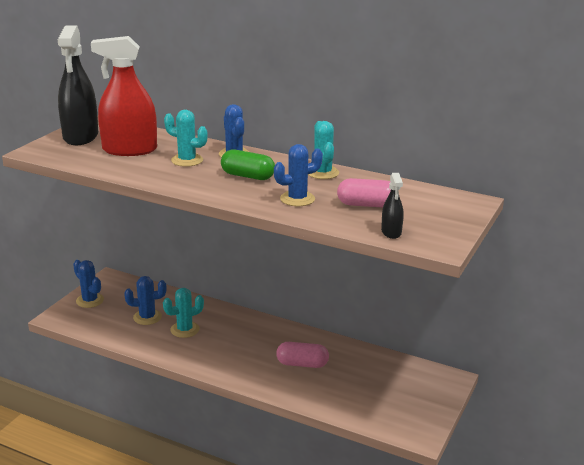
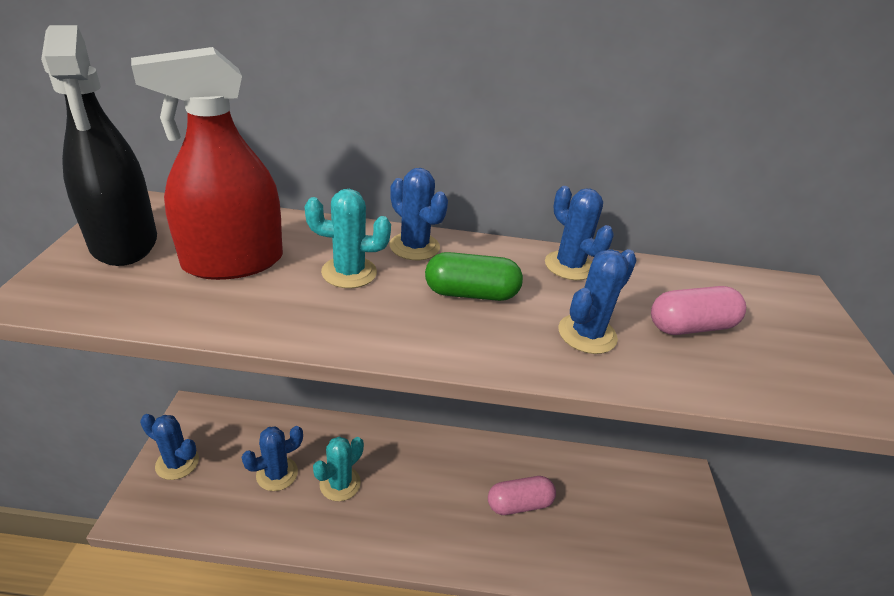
camera: 25 degrees left, 10 degrees up
(322, 173) = (569, 266): turquoise cactus -> blue cactus
(391, 232) = (784, 386): black spray bottle -> none

